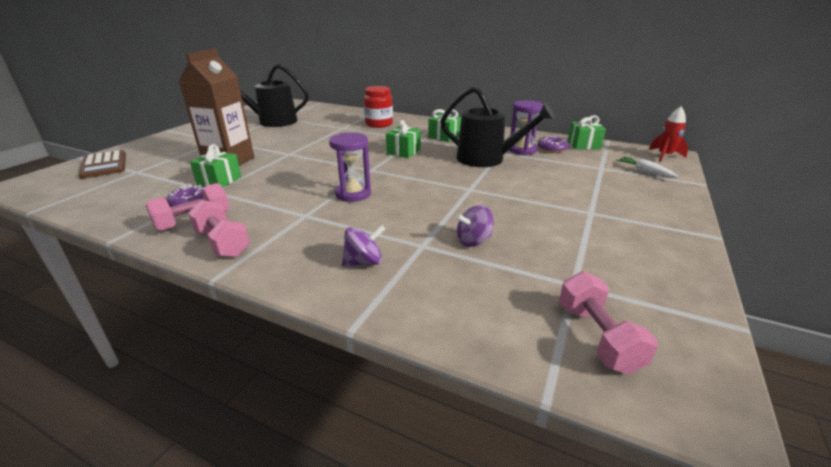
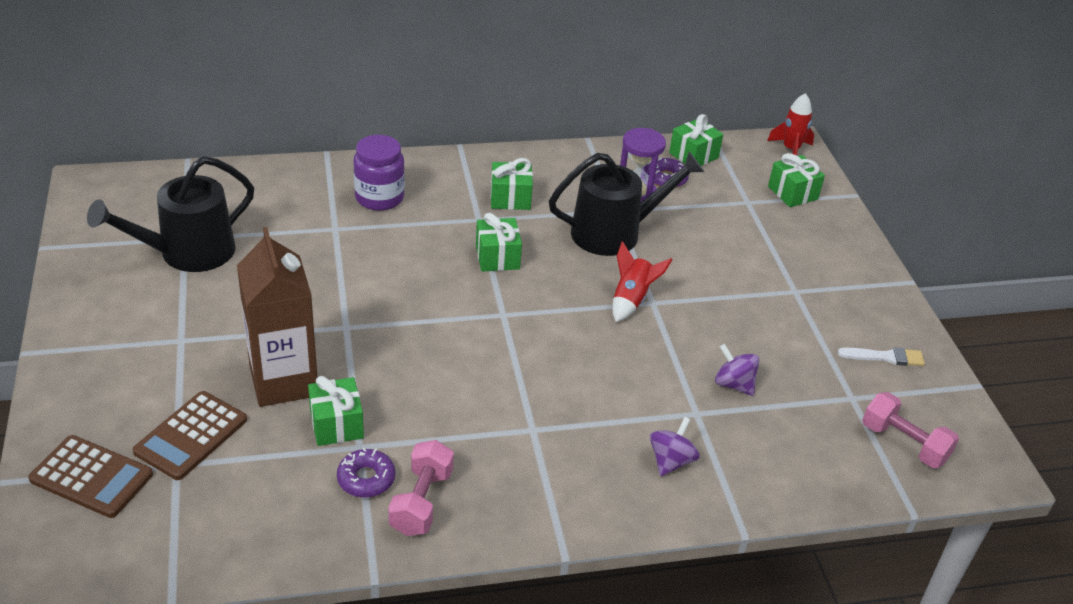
camera: 40 degrees left, 10 degrees up
(161, 165) = (191, 436): none -> brown calculator
(222, 243) = (505, 511): pink dumbbell -> none
(353, 194) = (539, 370): purple hourglass -> none
(379, 124) = (379, 198): red jar -> purple jar
(457, 184) = (631, 299): none -> red rocket
(473, 241) = (733, 384): purple spinning top -> purple spinning top turned 105 degrees clockwise
(639, 271) = (885, 357): none -> white brush
(644, 172) = (792, 193): white carrot -> green gift

